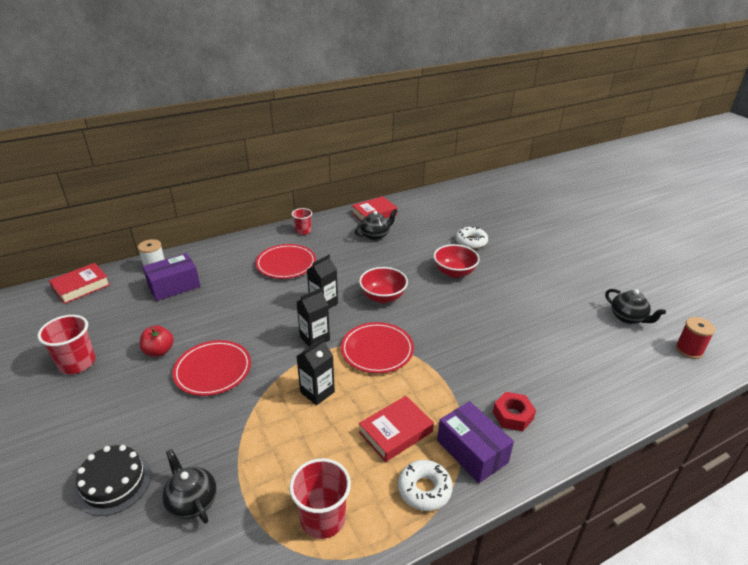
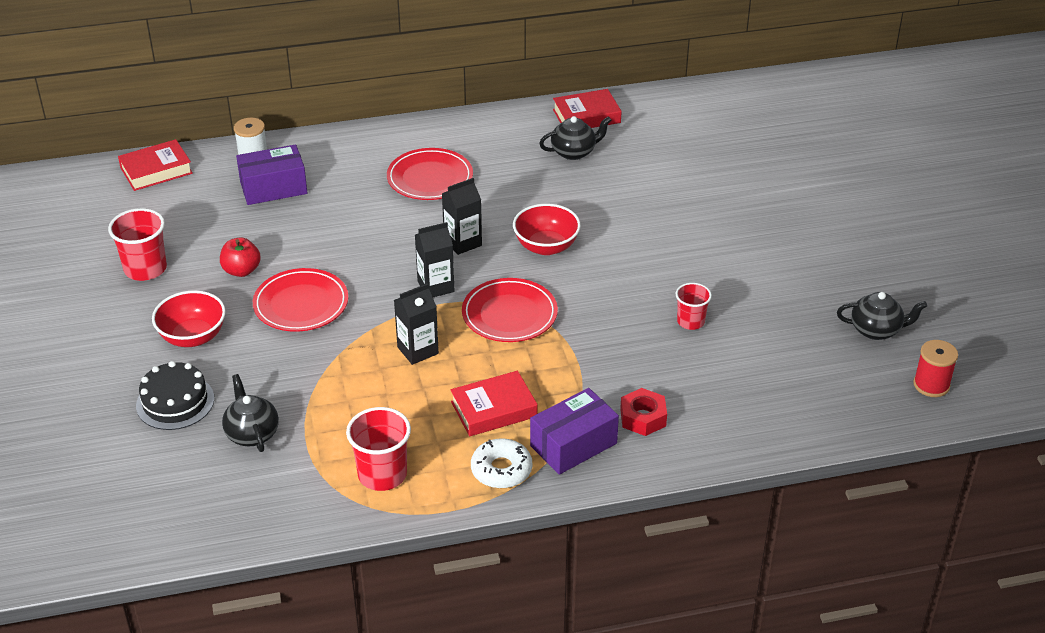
camera: 15 degrees right, 5 degrees up
(303, 231) = (470, 130): red cup -> red cup (690, 321)
(454, 272) = (663, 227): red bowl -> red bowl (193, 337)
(471, 242) = (713, 184): white donut -> none
(472, 451) = (573, 444): purple box -> purple box turned 75 degrees clockwise
(628, 318) = (876, 330): black teapot -> black teapot turned 60 degrees counterclockwise

